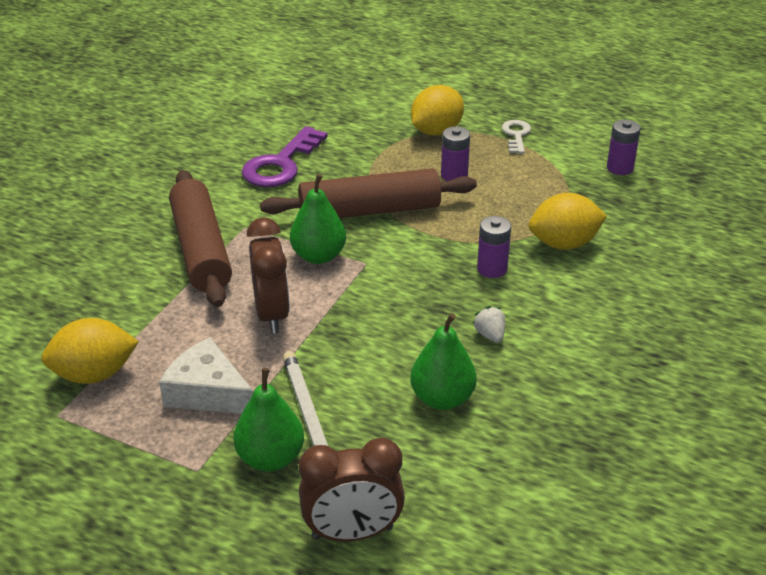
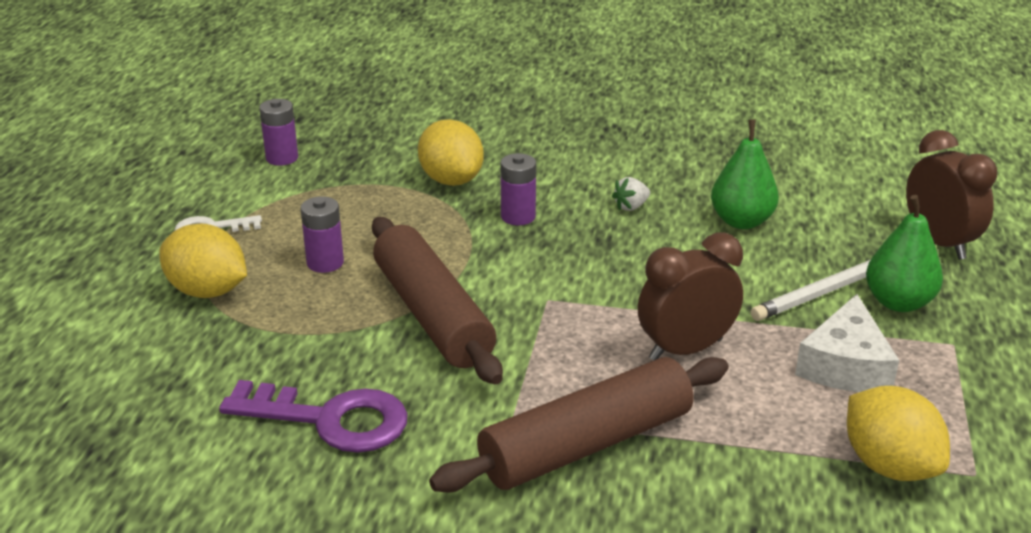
camera: 105 degrees left, 5 degrees down
(318, 256) = (551, 337): green pear -> none

